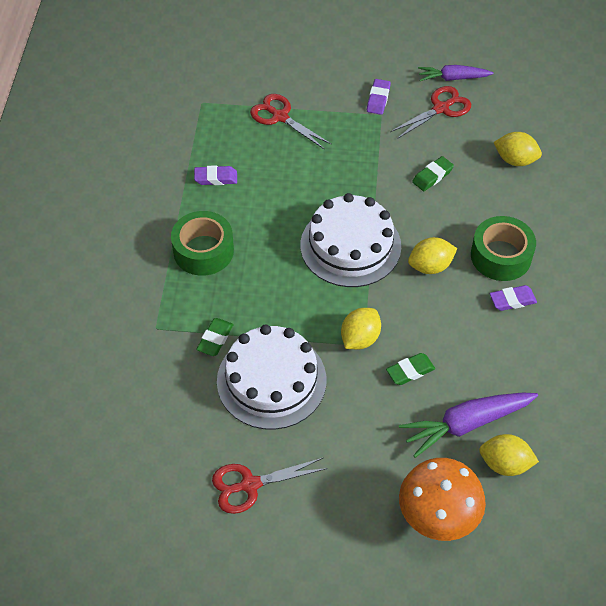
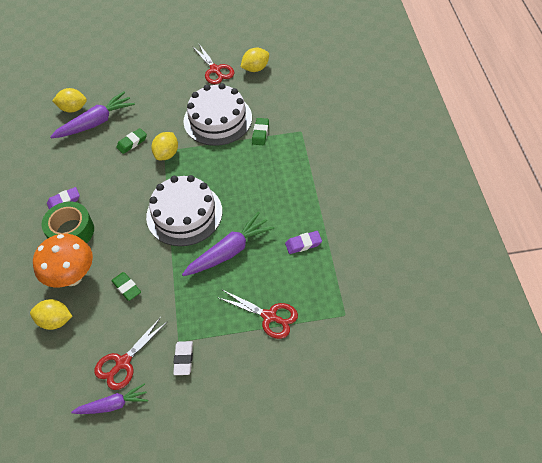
camera: 170 degrees right, 0 degrees up
(203, 251) = (290, 186): green tape -> none
(250, 485) = (215, 70): red scissors -> red scissors turned 90 degrees clockwise
(305, 189) = (229, 251): none -> purple carrot
(378, 99) = (183, 359): purple eraser -> white eraser
(430, 266) = (123, 212): yellow lemon -> yellow lemon (255, 68)
(432, 176) = (126, 288): green eraser -> green eraser turned 75 degrees counterclockwise
(437, 517) = (111, 78): orange mushroom -> orange mushroom (72, 277)

